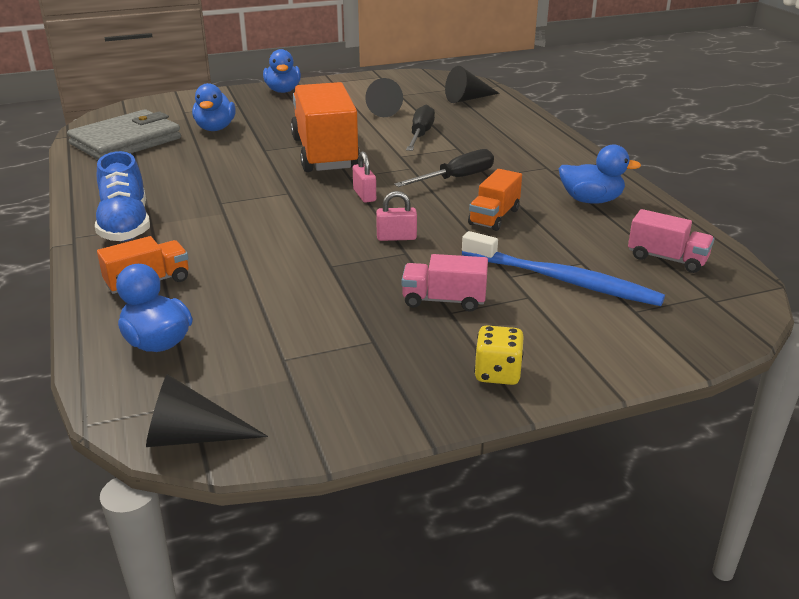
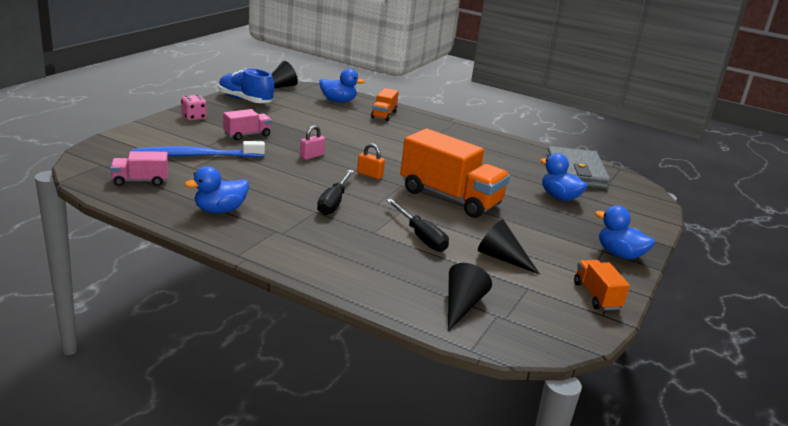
camera: 135 degrees right, 5 degrees down
(125, 225) = (448, 131): blue shoe -> blue shoe (245, 100)
(364, 195) = (370, 175): pink padlock -> orange padlock
(494, 217) = (273, 181): orange truck -> orange truck (596, 296)
(497, 373) = (194, 117): yellow dice -> pink dice

